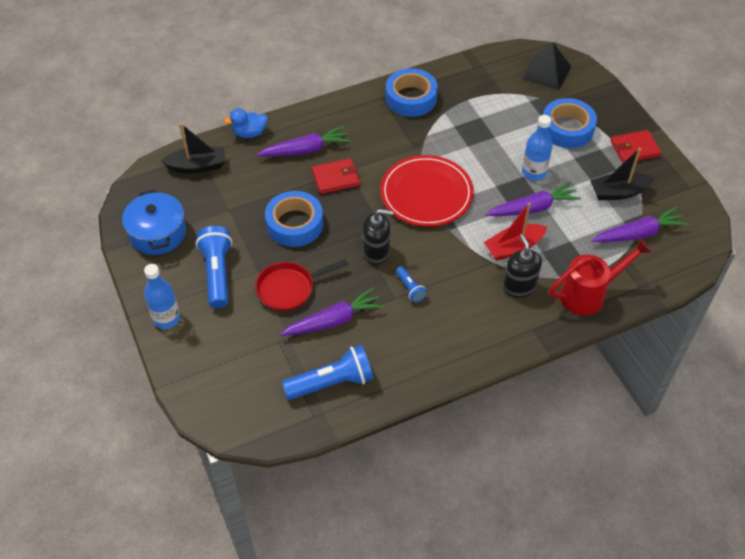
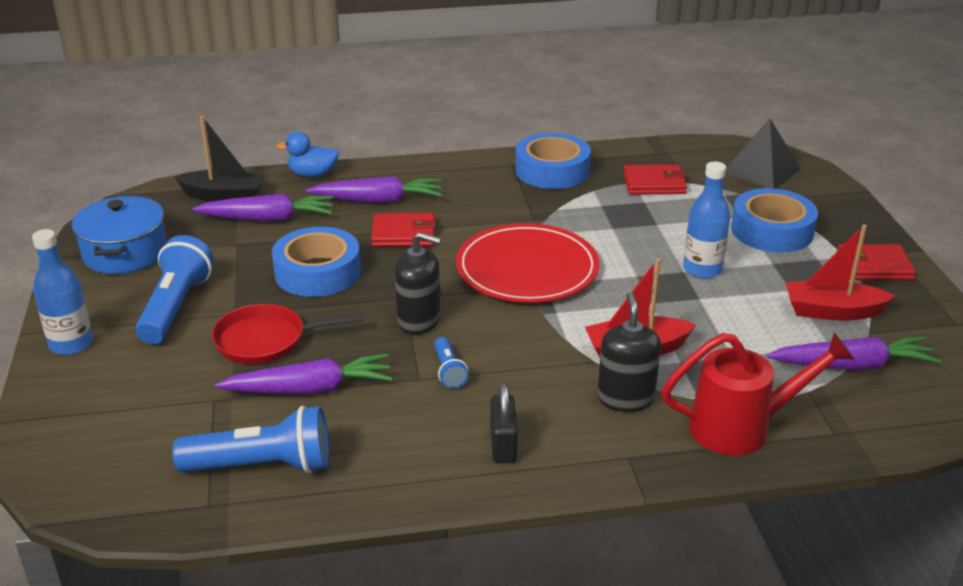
camera: 15 degrees right, 20 degrees down
(461, 336) = (503, 445): none -> black padlock
(481, 98) = (654, 183): none -> red wallet
(533, 208) = (685, 309): purple carrot -> purple carrot (268, 219)
(618, 192) = (832, 311): black boat -> red boat

